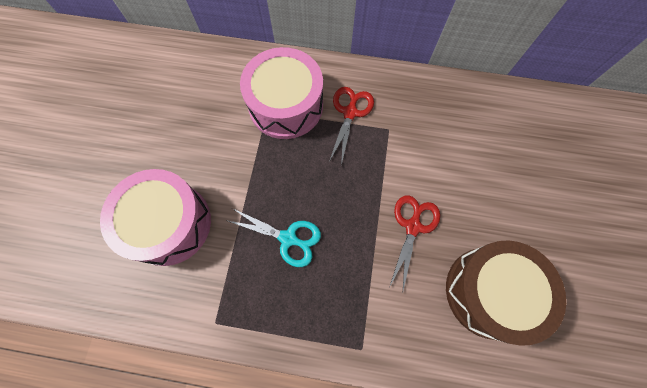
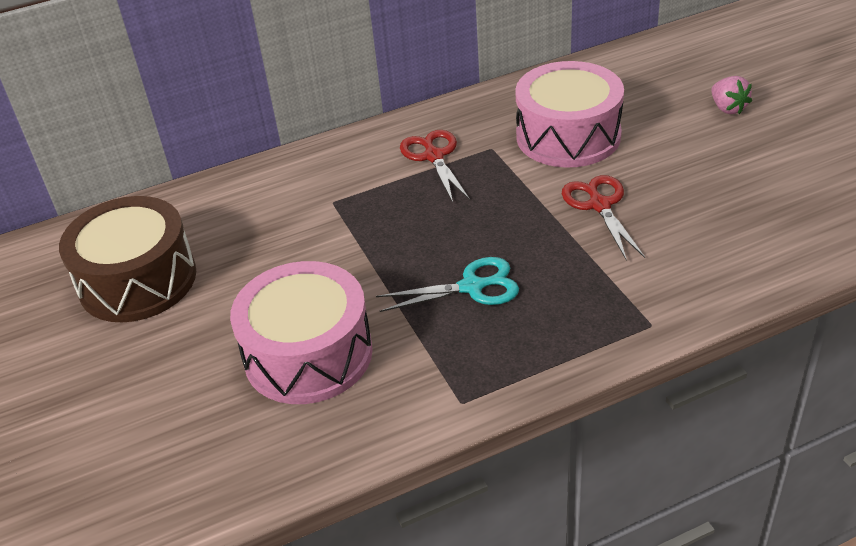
camera: 30 degrees left, 30 degrees down
(286, 105) = (350, 186): pink drum -> pink drum (568, 136)
(490, 292) = (730, 210): brown drum -> brown drum (138, 280)
(568, 199) = (728, 108): none -> pink strawberry

